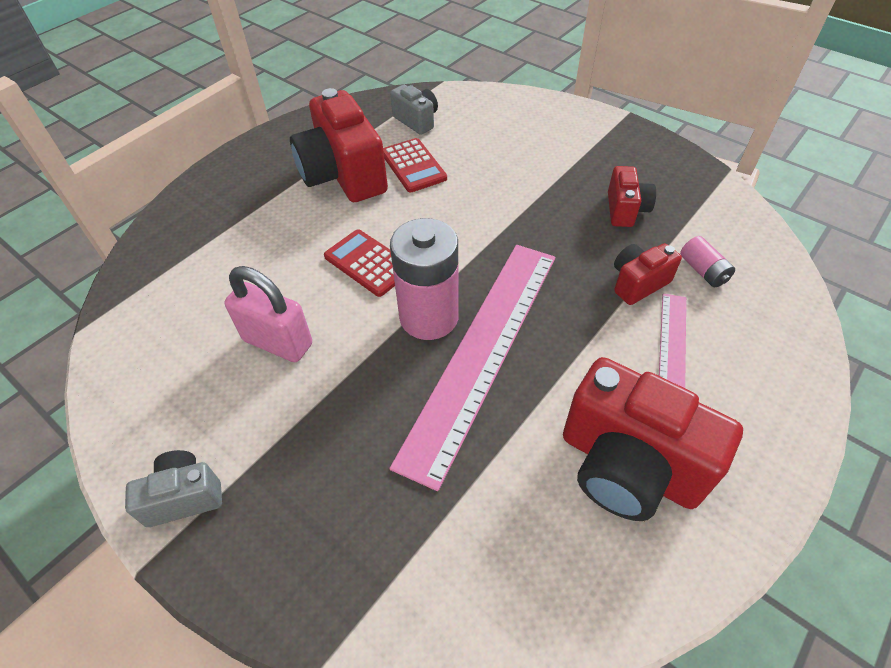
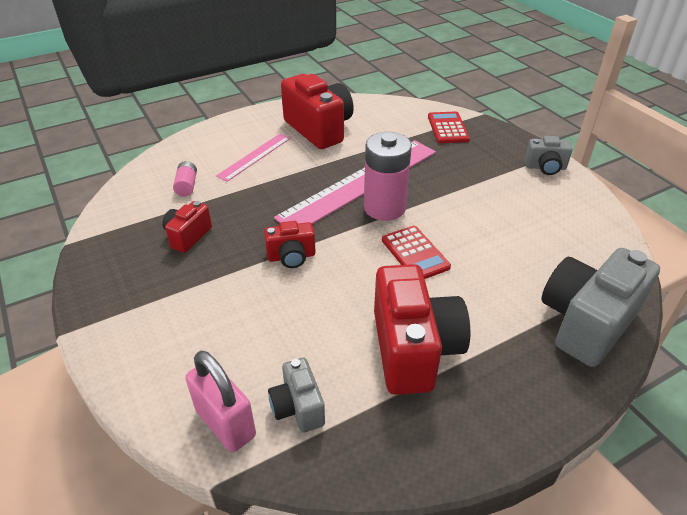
camera: 160 degrees left, 10 degrees down
(181, 240) = (586, 323): none -> grey camera
(278, 342) = (493, 220): pink padlock -> pink padlock (225, 423)
(413, 166) = (335, 337): red calculator -> red calculator (448, 128)
(638, 283) = (235, 190): red camera -> red camera (291, 257)

